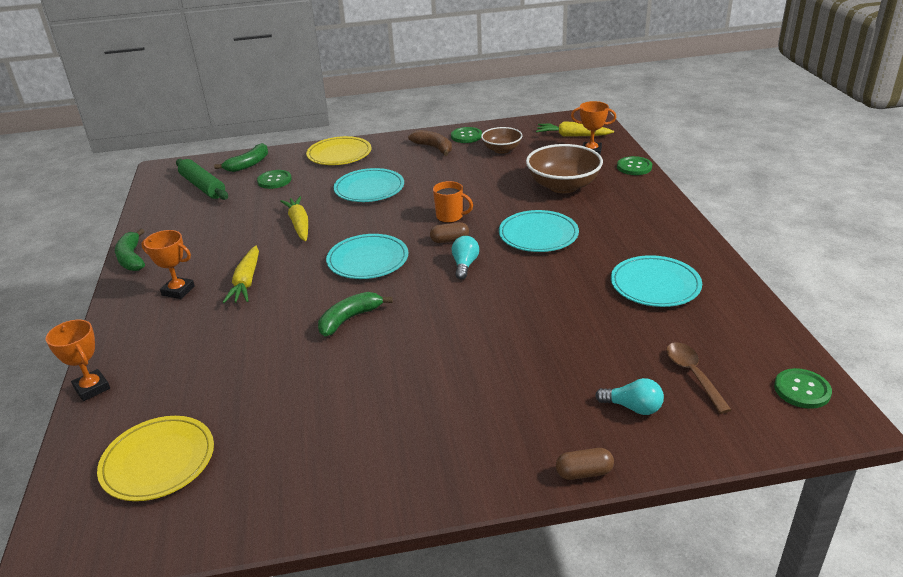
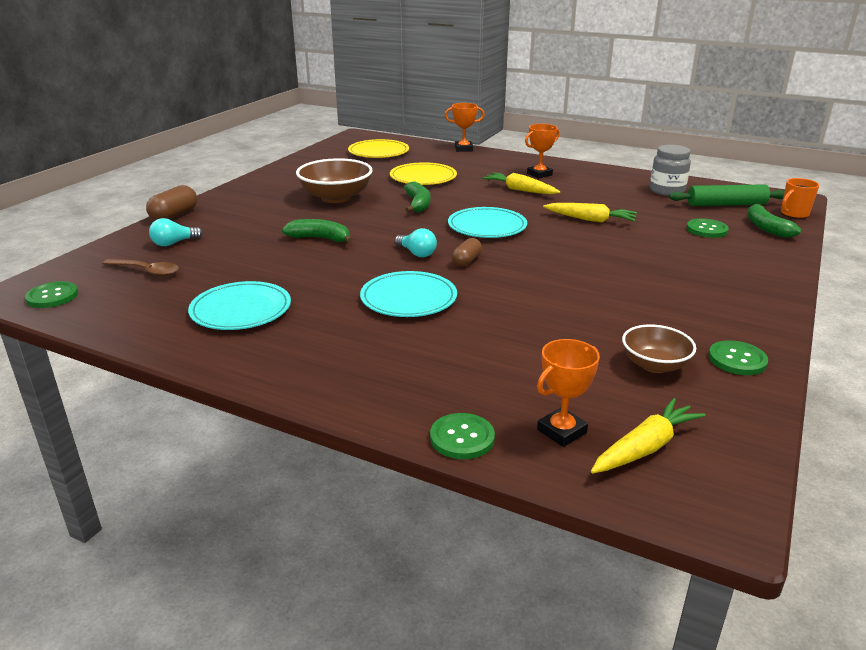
camera: 125 degrees right, 5 degrees down
(132, 258) = (610, 170): green banana -> green banana (320, 238)
(184, 215) = (667, 191): none -> grey jar
(339, 154) = (751, 270): yellow plate -> yellow plate (423, 177)
(369, 188) = (630, 260): turquoise plate -> none
(433, 148) = (714, 324): brown banana -> none
(450, 217) = (510, 275): orange mug -> orange mug (794, 214)
(563, 186) = (486, 357): brown bowl -> brown bowl (336, 198)
(584, 473) = (174, 215): brown capsule -> brown capsule, size x1.51

